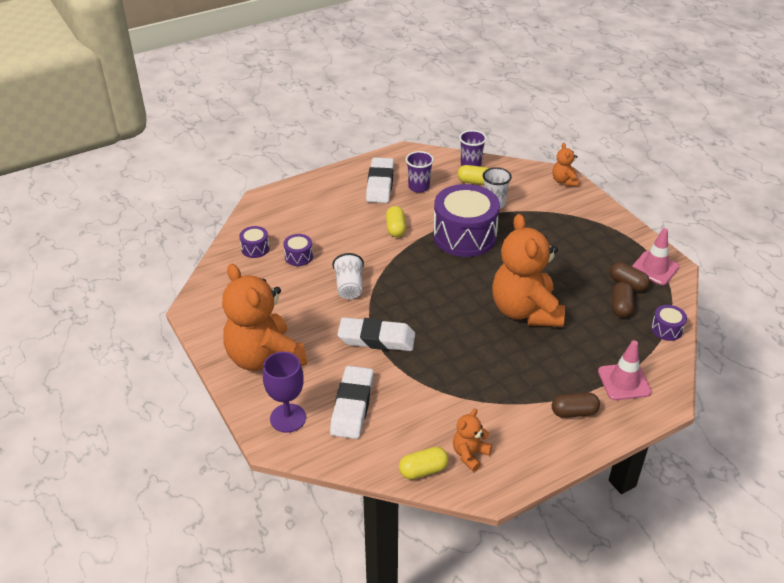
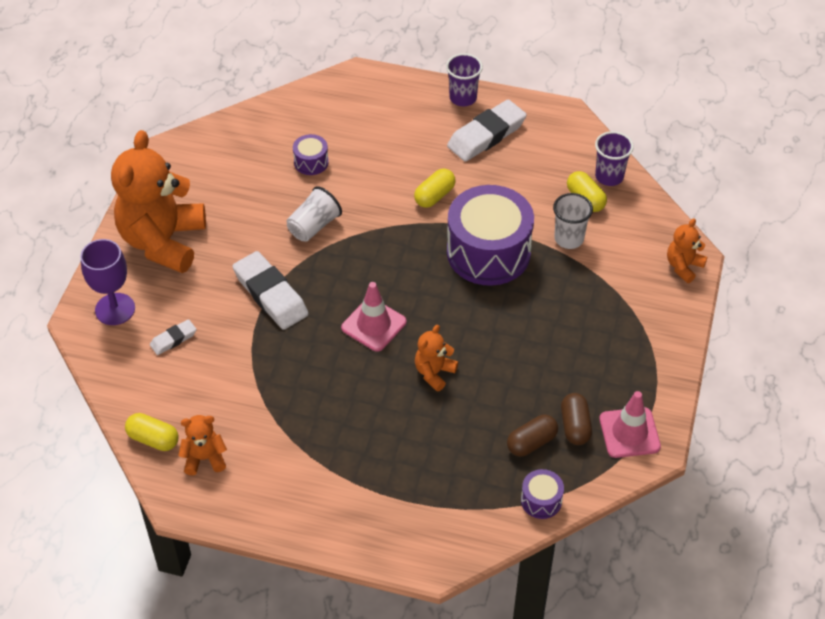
camera: 45 degrees right, 10 degrees up
(255, 248) = (285, 126): purple drum -> none
(352, 406) = (173, 339): white eraser -> white eraser, size x0.51
(419, 187) = (519, 165): purple cup -> purple cup (463, 98)
(525, 311) = (434, 373): orange teddy bear -> orange teddy bear, size x0.45
(574, 412) = (338, 499): brown capsule -> none
(624, 382) = (422, 512): pink traffic cone -> pink traffic cone (374, 325)

